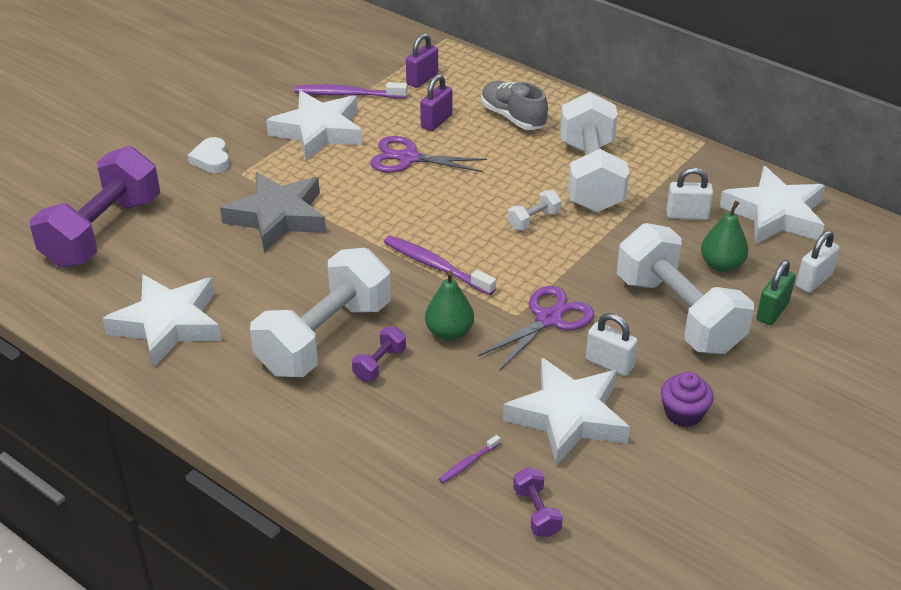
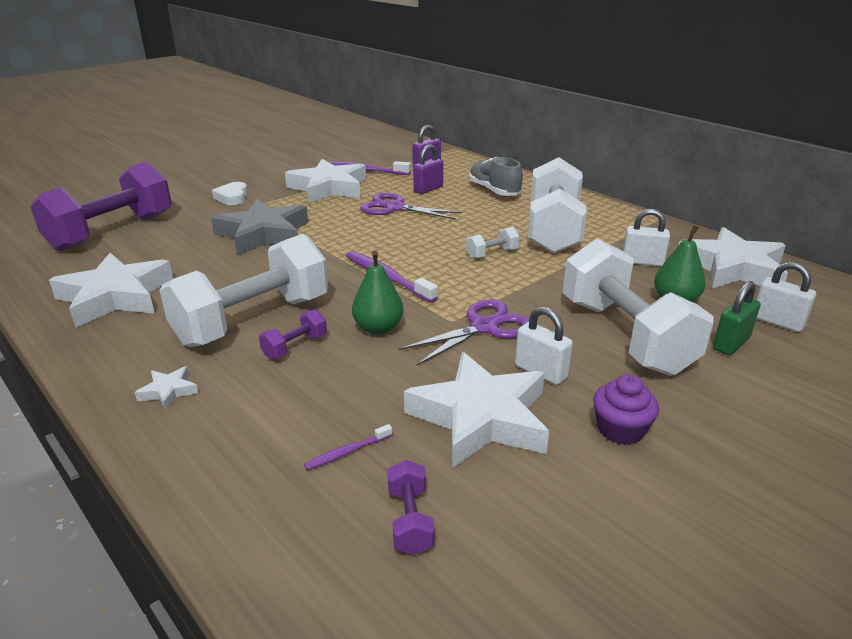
camera: 10 degrees right, 10 degrees down
(287, 426) = (169, 391): none -> white star
(814, 280) = (777, 322): white padlock -> white padlock turned 75 degrees clockwise

